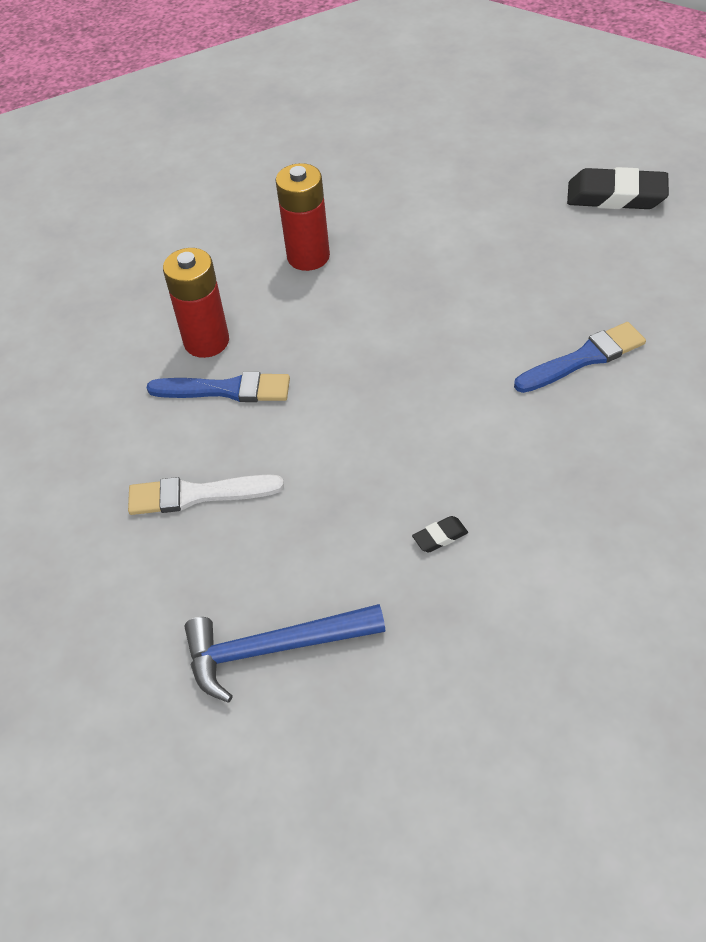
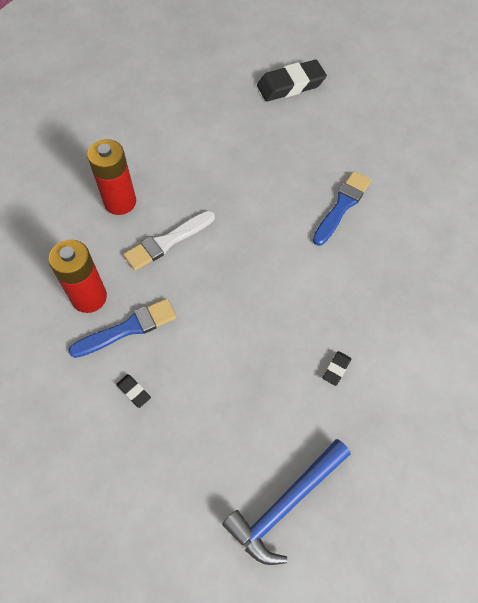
camera: 35 degrees left, 10 degrees up
(187, 455) = (134, 392): none -> black eraser
(197, 495) = (160, 418): white brush -> white brush (167, 242)

